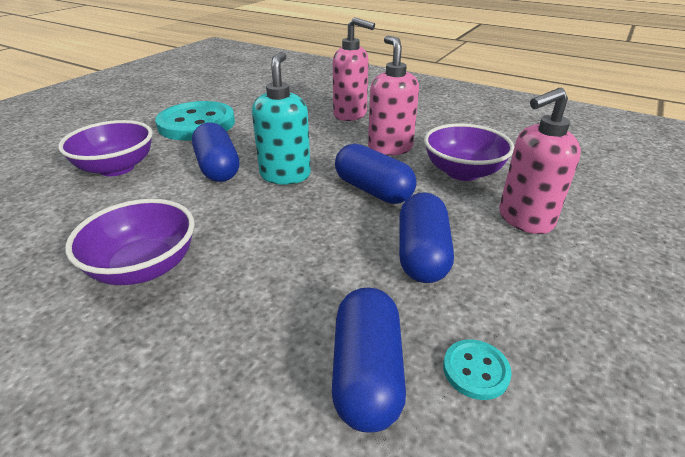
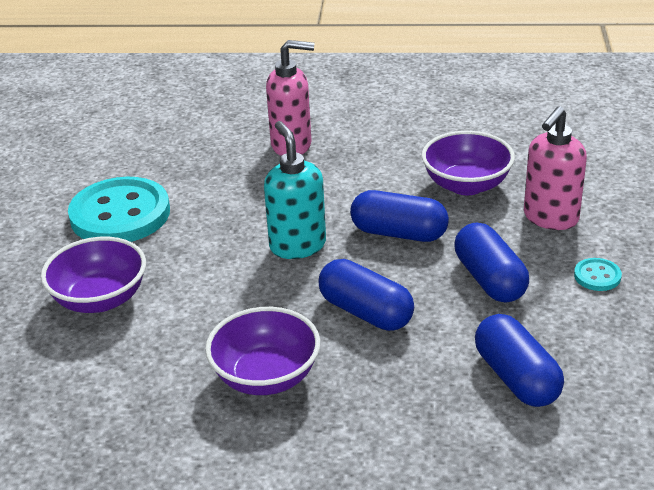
camera: 25 degrees left, 0 degrees up
(218, 168) = (216, 261): blue capsule -> blue capsule (366, 312)
(390, 148) = (374, 178): pink soap dispenser -> none
(475, 370) = (584, 348): turquoise button -> turquoise button (597, 276)

